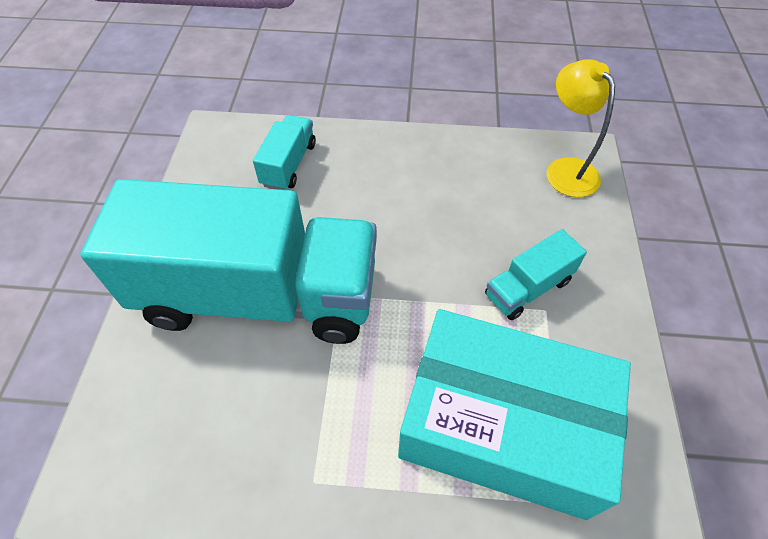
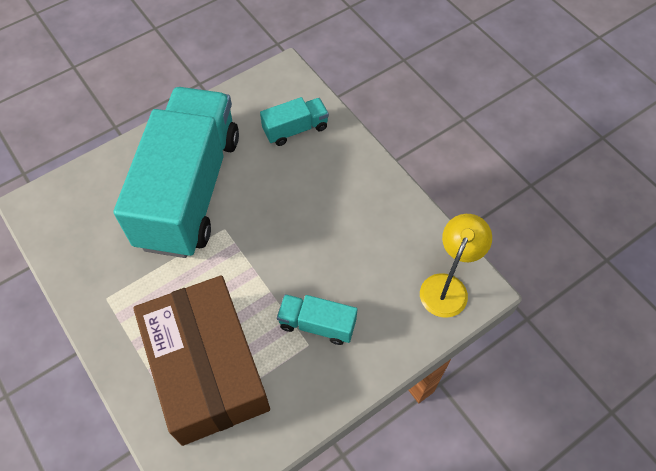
camera: 50 degrees right, 5 degrees up
(259, 296) = (190, 190): turquoise truck -> turquoise truck turned 135 degrees counterclockwise
(502, 425) = (207, 368): turquoise box -> brown box

